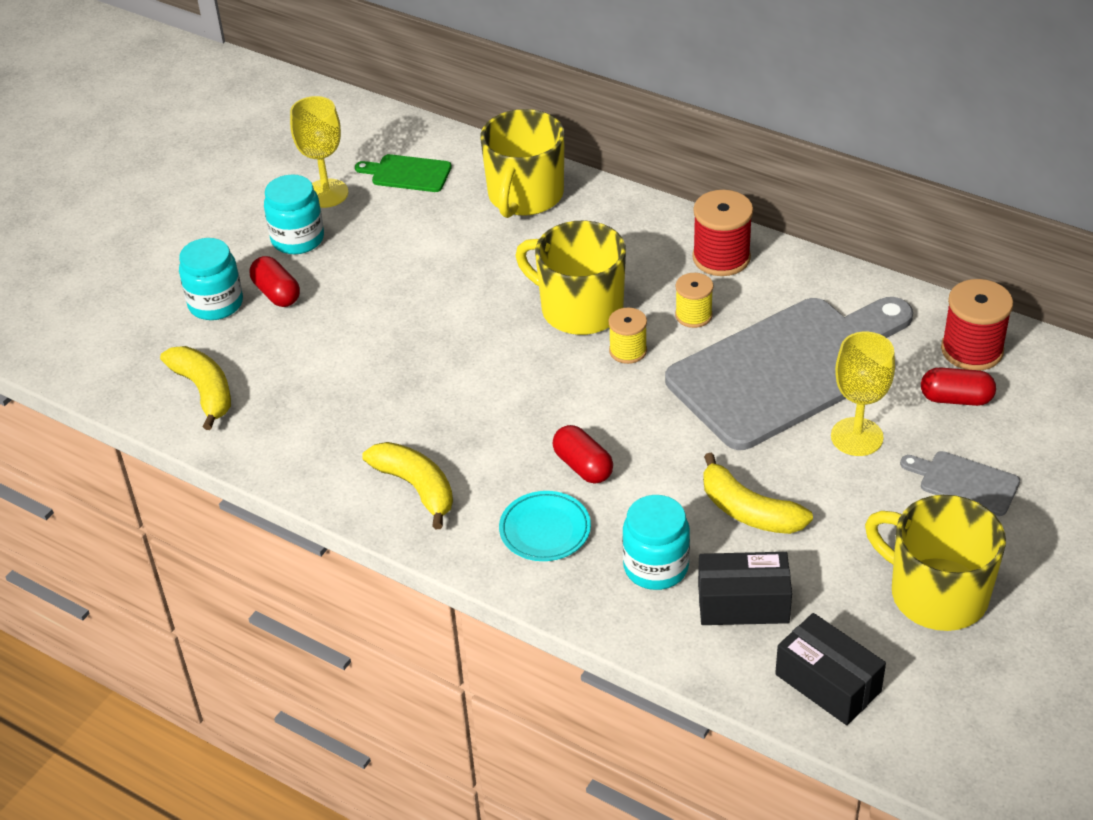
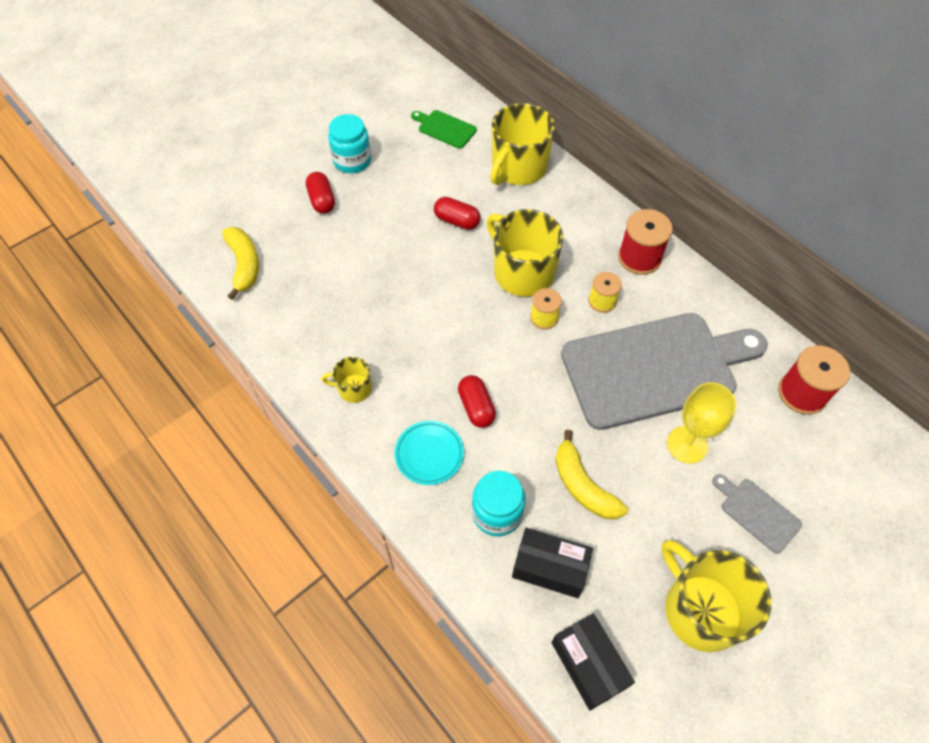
camera: 15 degrees right, 15 degrees up
(216, 303) = (279, 197): turquoise jar -> none
(326, 193) = (385, 130): yellow goblet -> none
(416, 487) = (353, 388): yellow banana -> yellow mug
(956, 399) = (775, 434): red capsule -> red capsule (457, 221)

